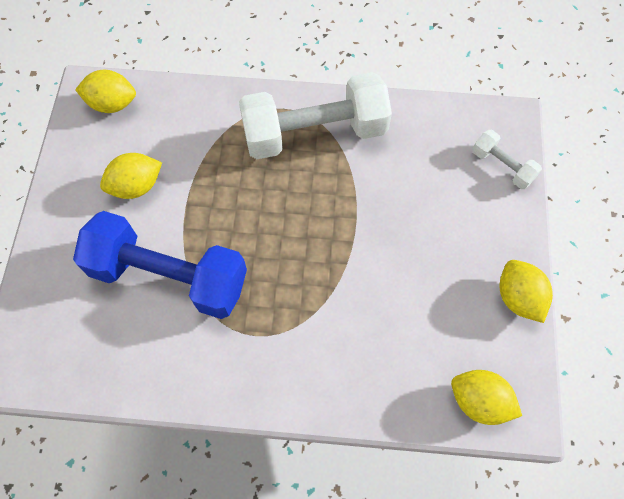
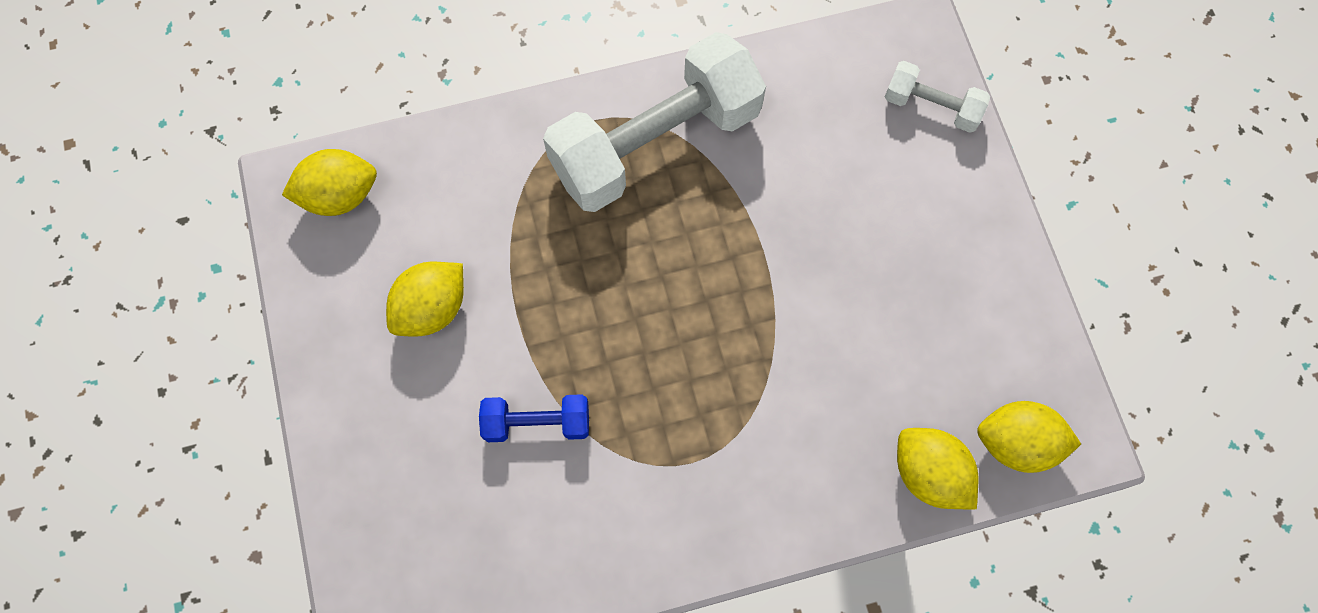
camera: 20 degrees left, 5 degrees up
(169, 276) = (537, 422): blue dumbbell -> blue dumbbell, size x0.46
(518, 297) = (1017, 286): yellow lemon -> yellow lemon (928, 473)

